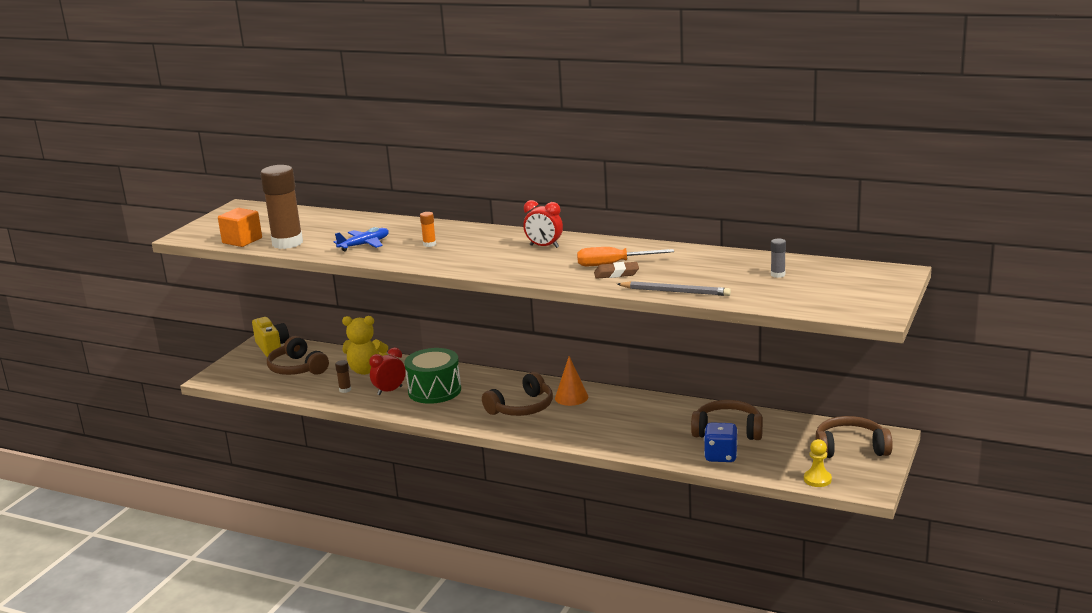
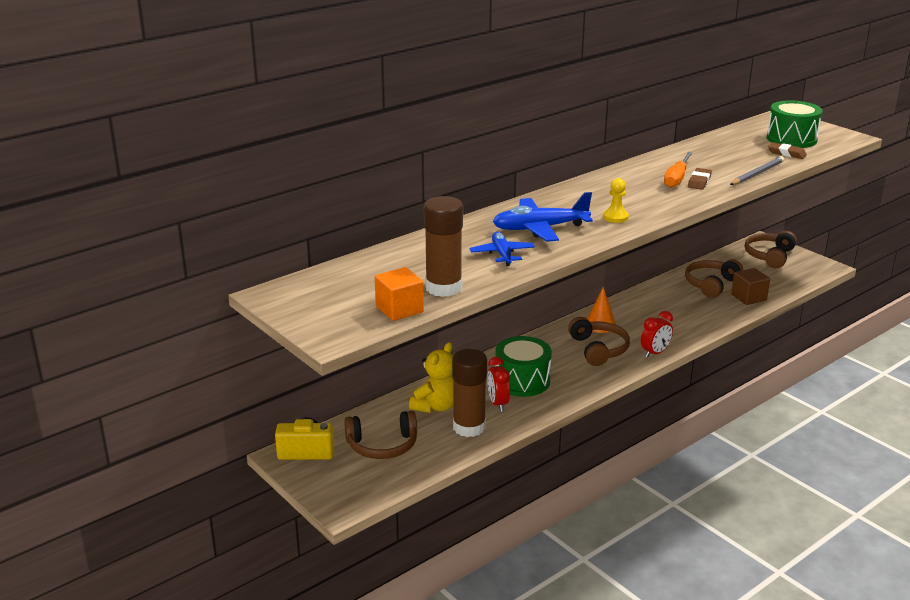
camera: 65 degrees left, 5 degrees up
(345, 390) = (469, 427): brown glue stick -> brown glue stick, size x2.42
(429, 244) = (540, 228): orange glue stick -> blue plane
(544, 246) = (605, 190): red clock -> red clock (655, 353)
(721, 456) = (748, 297): blue dice -> brown cube
(762, 294) = (786, 153): none -> brown eraser
(777, 274) = (754, 142): grey glue stick -> none
(817, 479) = (805, 278): yellow pawn -> yellow pawn (615, 217)
(818, 289) = (791, 139): none -> green drum

